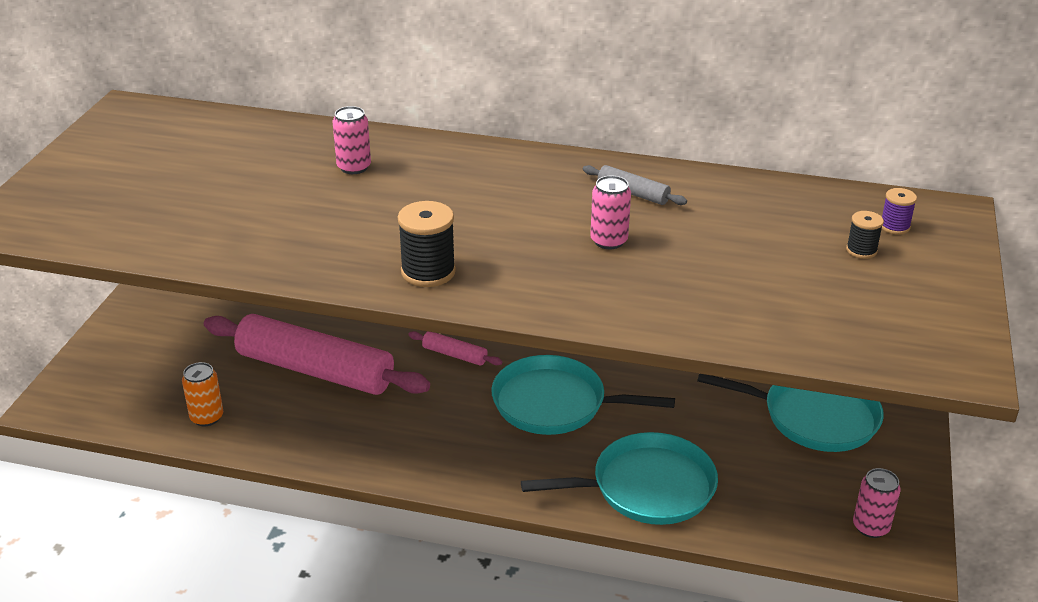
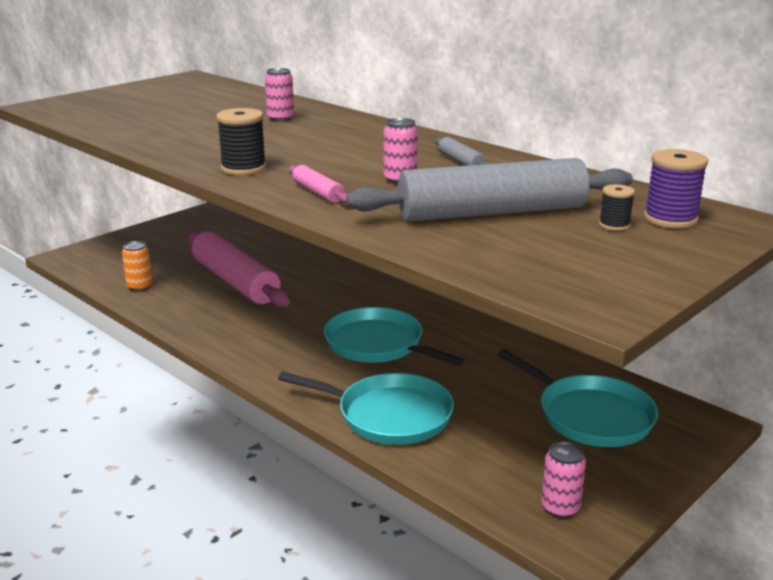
camera: 30 degrees right, 10 degrees down
(455, 355) = (338, 298): pink rolling pin -> pink rolling pin (318, 192)
(747, 266) = (492, 213): none -> grey rolling pin
(894, 226) = (670, 219): purple spool -> purple spool, size x1.73

